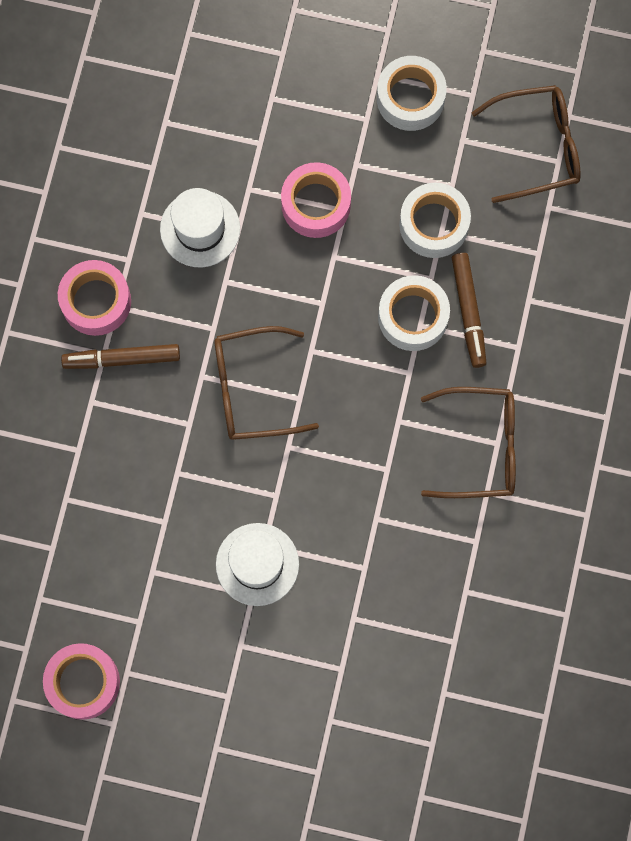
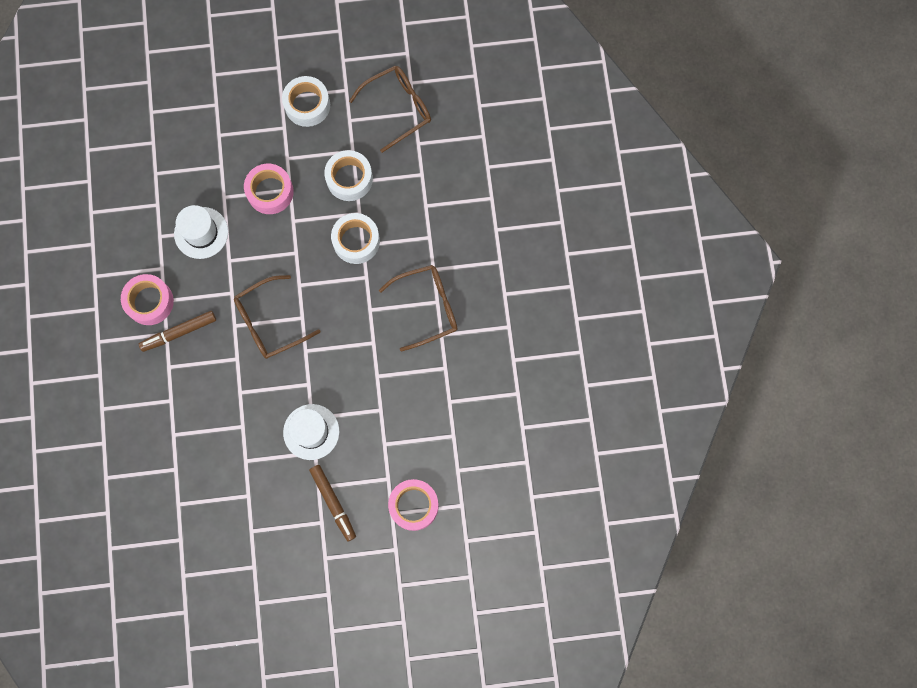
camera: 20 degrees left, 0 degrees up
(83, 682) = (225, 547): pink tape -> pink tape (413, 505)
(468, 312) = (390, 226): brown marker -> brown marker (333, 503)

